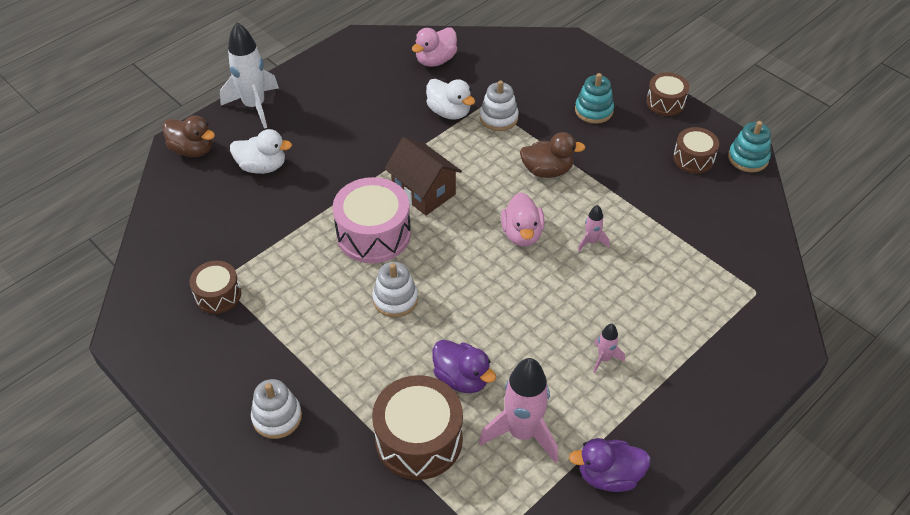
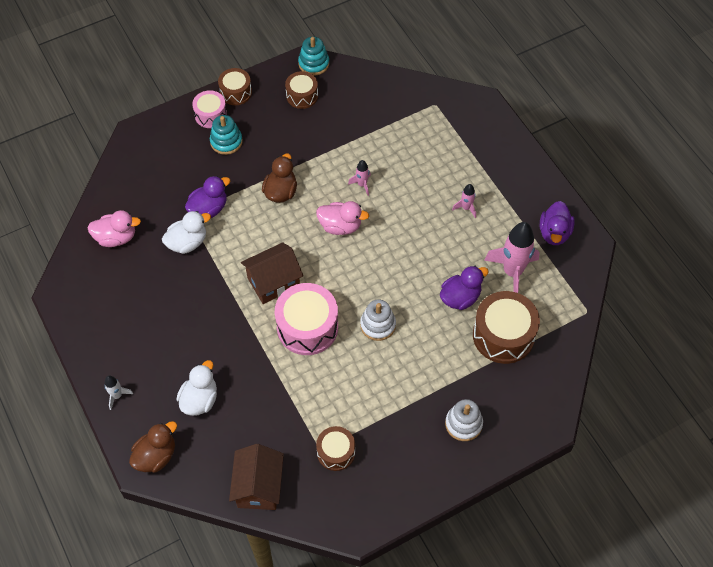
camera: 75 degrees left, 10 degrees up
(168, 237) = (259, 486): none -> brown house
(254, 106) = (117, 396): white rocket -> white rocket, size x0.48
(435, 60) = (116, 237): pink duck -> pink duck turned 60 degrees counterclockwise
(498, 118) = (209, 209): white stacking toy -> purple duck
(623, 90) = (211, 115): none -> pink drum

